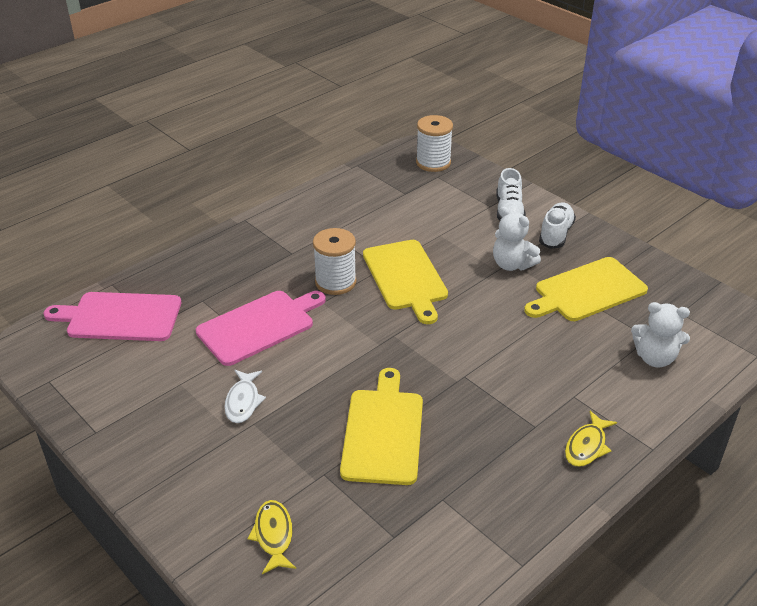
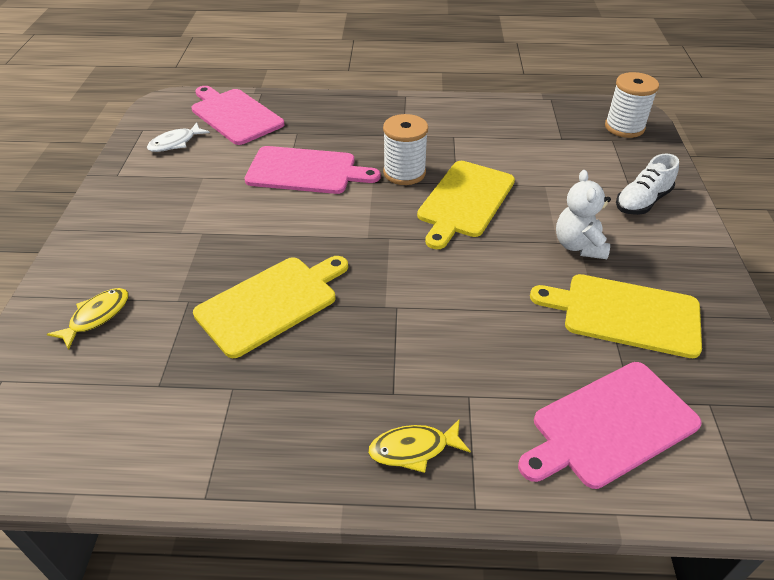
camera: 45 degrees right, 5 degrees up
(243, 401) = (218, 214): white fish -> white fish (175, 143)
(556, 234) = (665, 246): white shoe -> none
(655, 358) = (610, 425): white teddy bear -> pink cutting board

